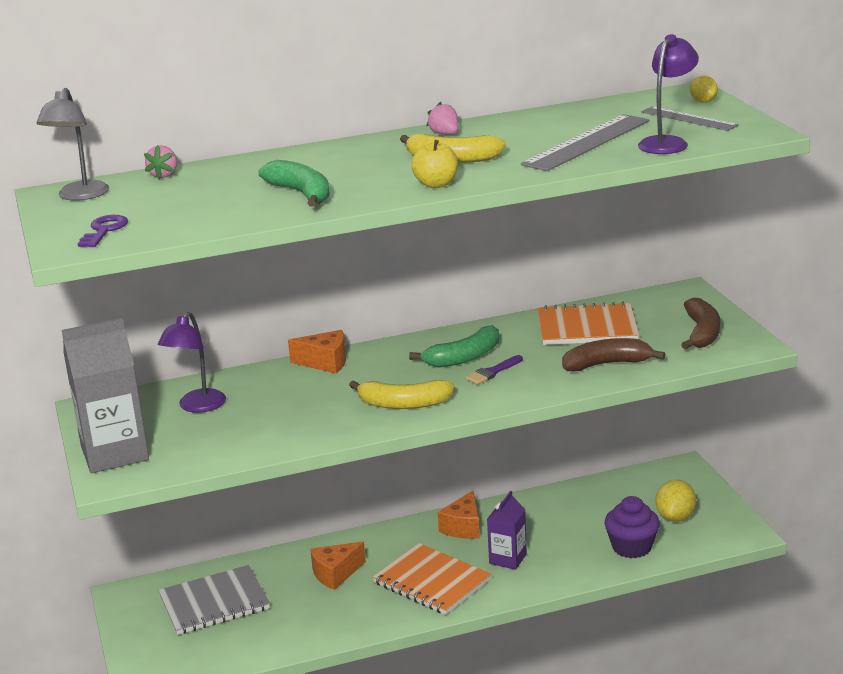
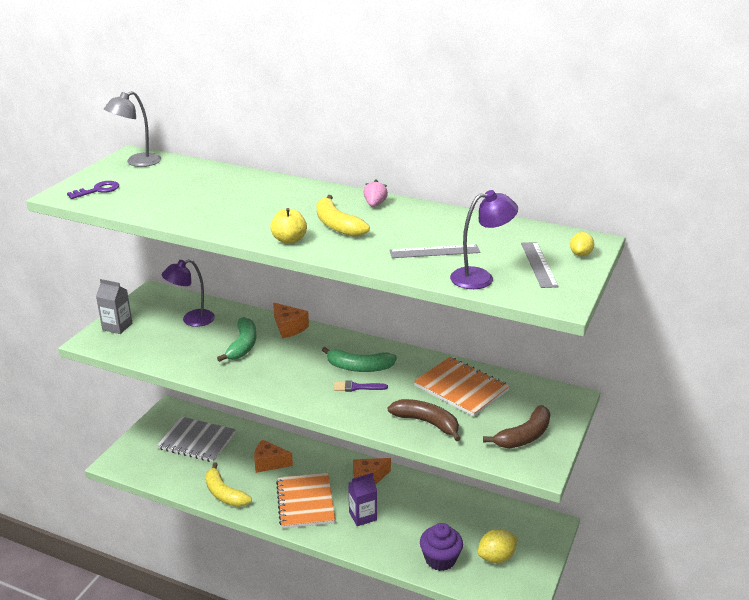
camera: 40 degrees right, 5 degrees up
(114, 453) = (117, 326): grey carton -> grey carton, size x0.57
(164, 175) = (195, 166): pink strawberry -> none
(301, 194) = (219, 211): green banana -> green banana (243, 345)
(403, 404) = (278, 379): yellow banana -> yellow banana (224, 494)
(586, 142) = (434, 251): grey ruler -> grey ruler, size x0.61

